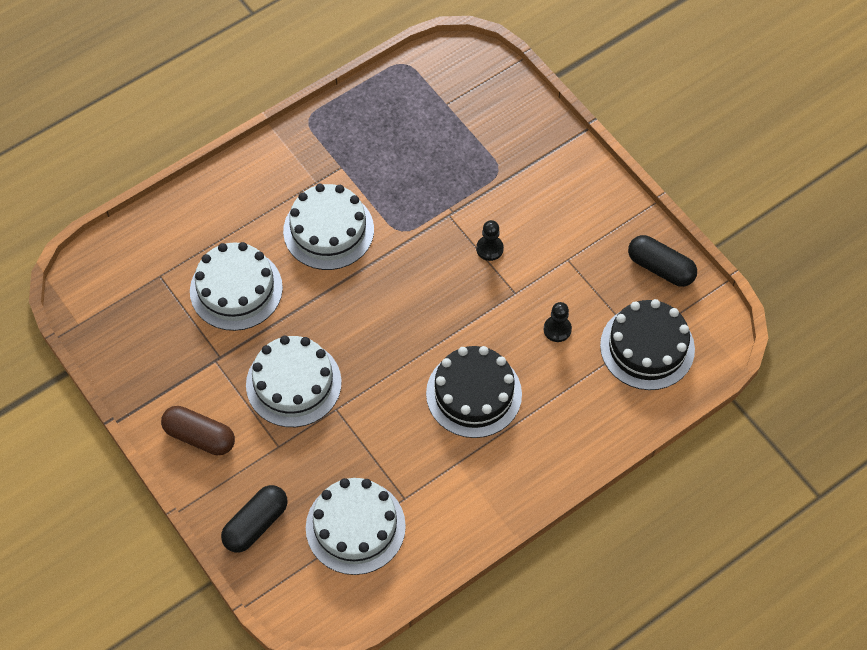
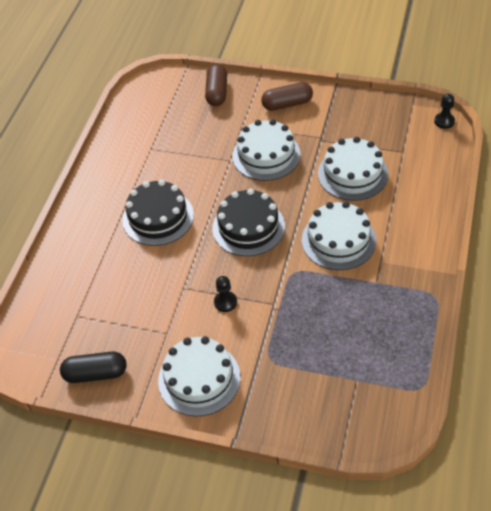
camera: 145 degrees right, 10 degrees down
(256, 524) = (217, 92): black capsule -> brown capsule
(355, 527) = (165, 122): white cake -> white cake (199, 379)
(557, 329) = (137, 285): black pawn -> black pawn (444, 121)
(647, 347) = (68, 315): black cake -> black cake (248, 227)

